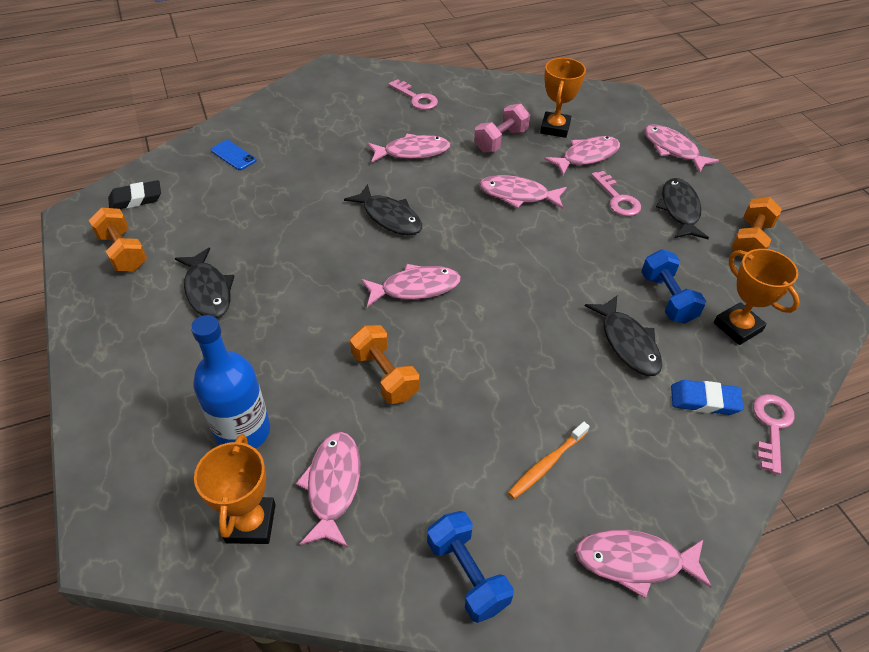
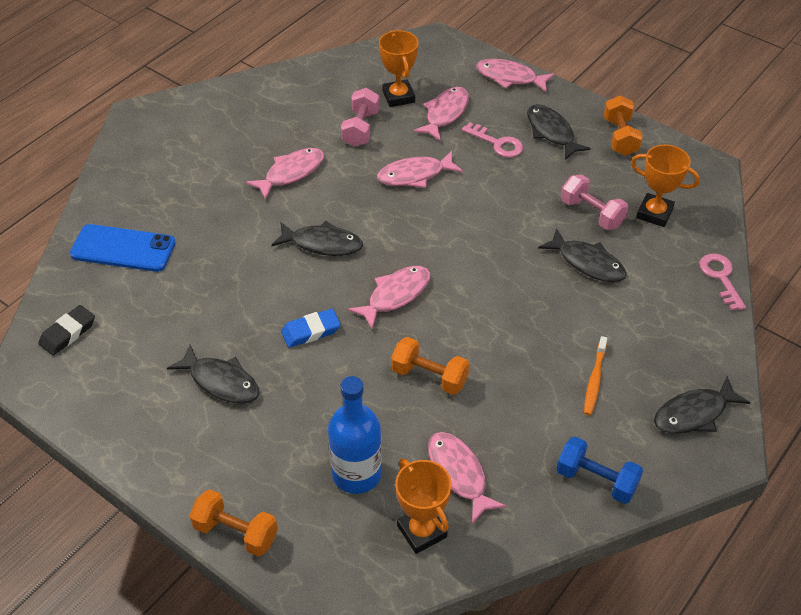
camera: 30 degrees left, 0 degrees up
(123, 252) = (107, 386): orange dumbbell -> orange dumbbell (236, 532)
(233, 155) = (123, 248): blue phone -> blue phone, size x1.87
(416, 98) = (249, 116): pink key -> none
(634, 562) = (694, 414): pink fish -> black fish
(667, 298) = (592, 213): blue dumbbell -> pink dumbbell
(704, 400) = (667, 280): blue eraser -> blue eraser (311, 331)

